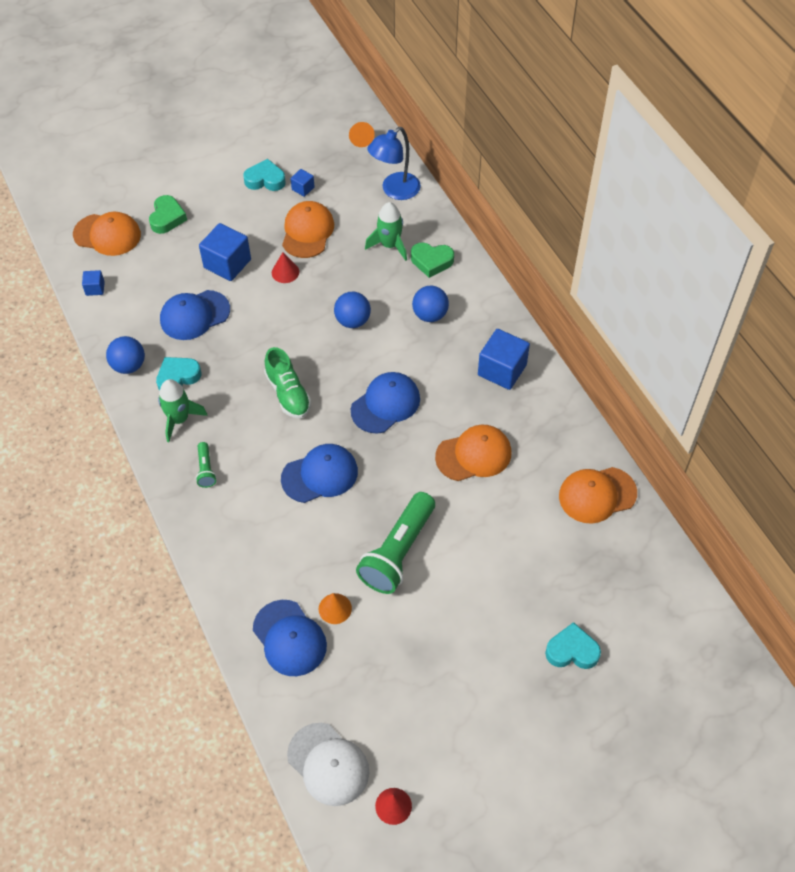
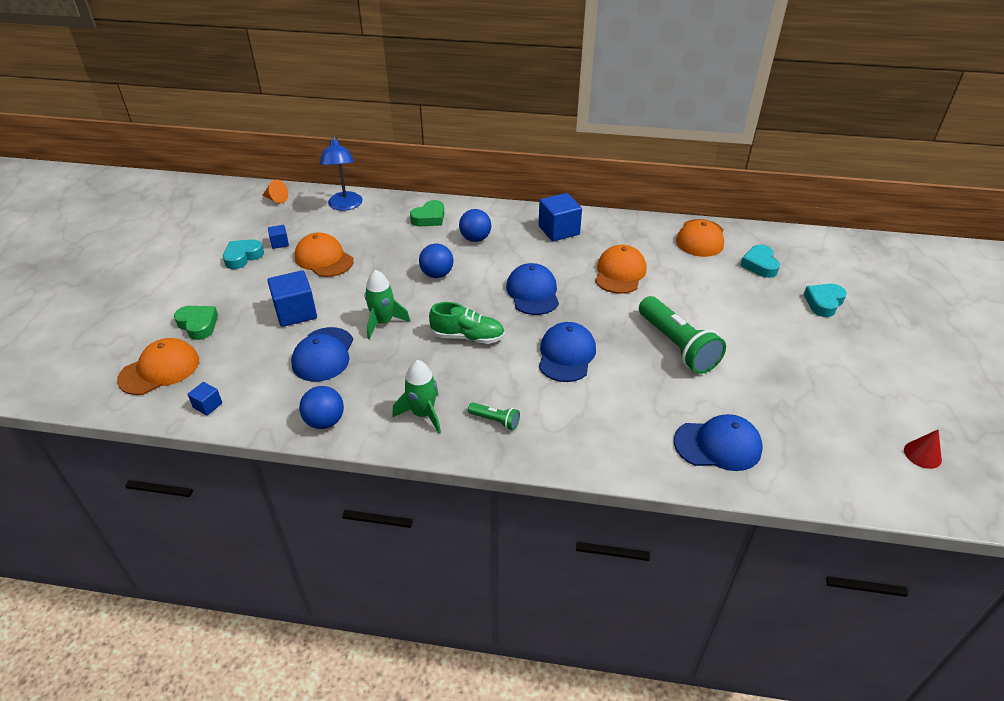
camera: 55 degrees left, 15 degrees down
(178, 377) = (377, 394): turquoise heart -> turquoise heart (759, 265)
(285, 272) = (347, 286): red cone -> none
(328, 764) = (863, 477): white cap -> none
(335, 608) = (706, 404): orange cone -> none
(390, 245) = (390, 229): green rocket -> green rocket (383, 322)

